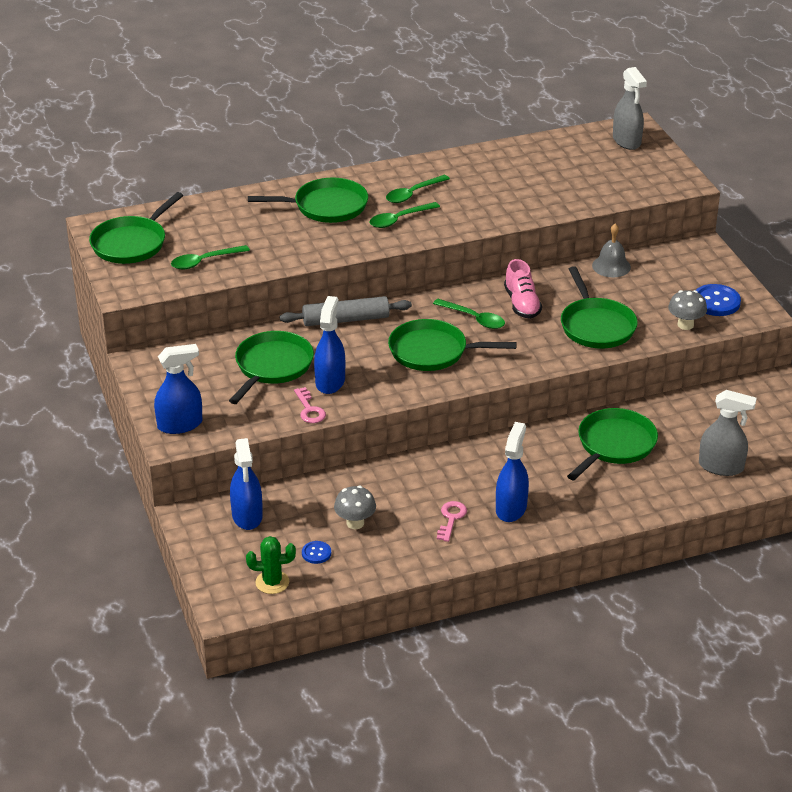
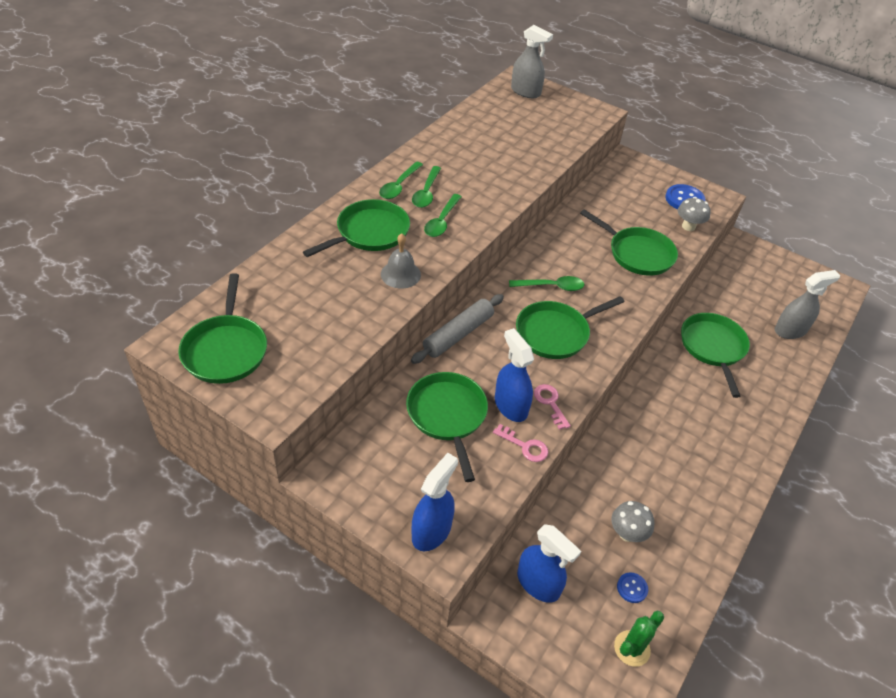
camera: 40 degrees left, 10 degrees up
(204, 261) = (319, 338): green spoon -> green spoon (399, 186)
(451, 518) = (687, 482): pink key -> pink key (550, 403)
(511, 508) = (714, 446): blue spray bottle -> none
(522, 304) = (569, 257): pink shoe -> none
(611, 266) = (590, 198): grey bell -> grey bell (400, 274)

